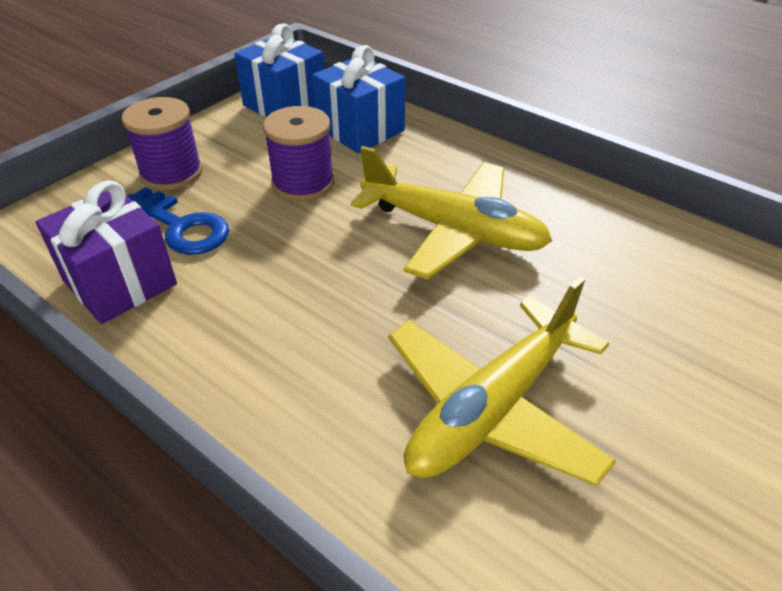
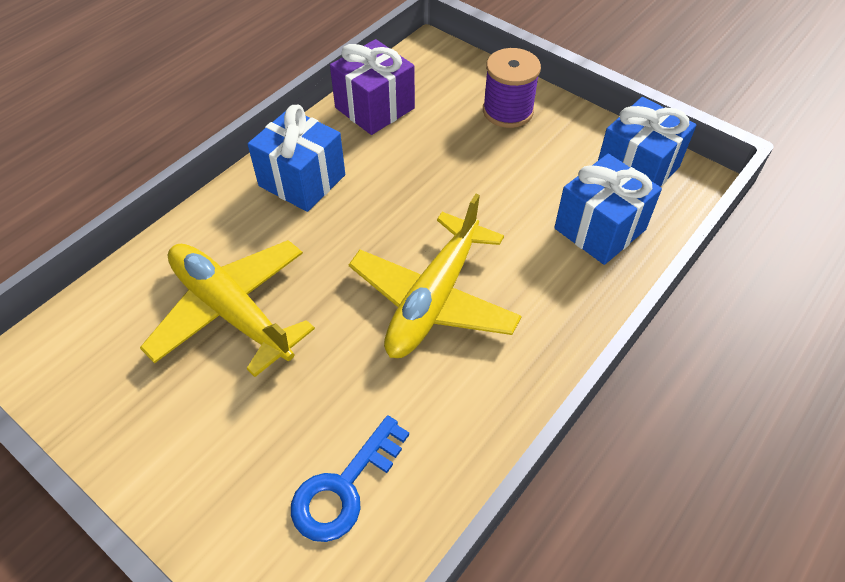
camera: 90 degrees right, 10 degrees up
(182, 227) = (436, 128): blue key -> blue key (344, 488)
(252, 351) = (302, 180): none -> blue gift
(303, 183) = (500, 192): purple spool -> none

